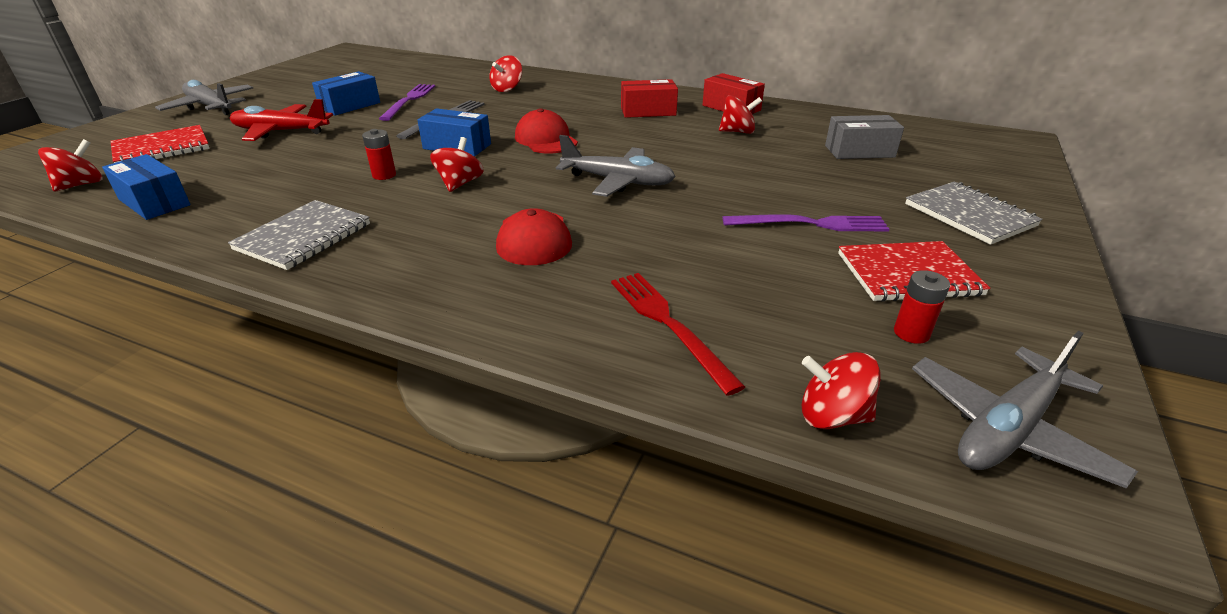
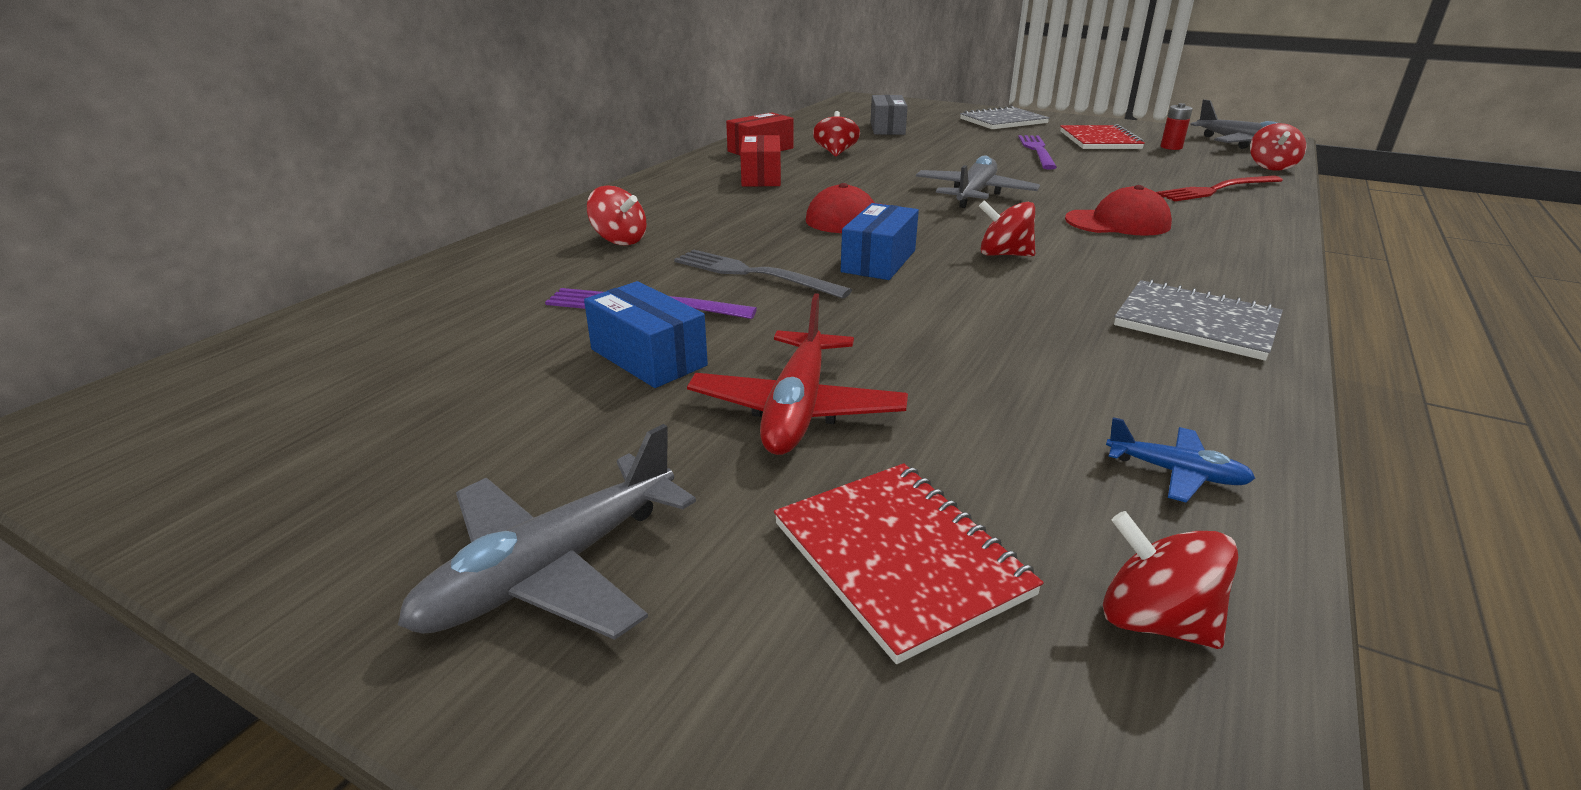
camera: 85 degrees left, 5 degrees down
(154, 202) = (1176, 473): blue box -> blue plane
(384, 175) = (991, 296): red battery -> none

